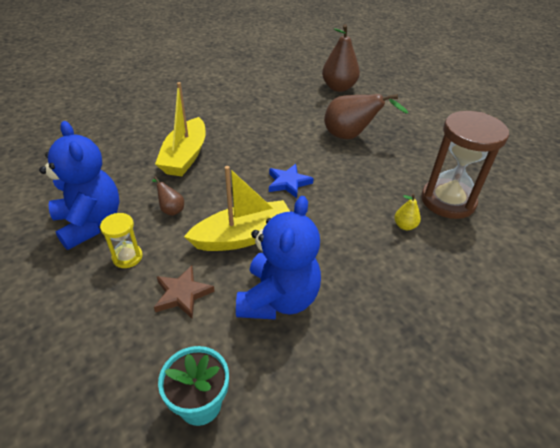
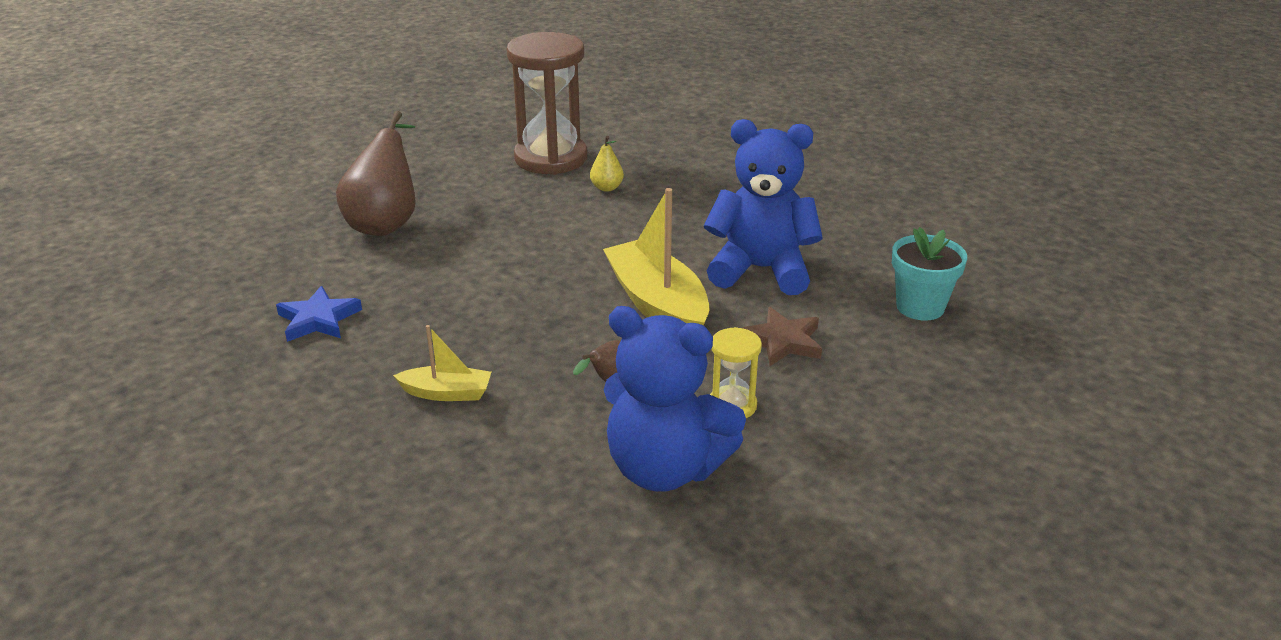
camera: 95 degrees left, 10 degrees down
(90, 223) = (665, 468): blue teddy bear -> blue teddy bear turned 120 degrees counterclockwise
(185, 156) = (447, 393): yellow boat -> yellow boat, size x0.53
(288, 183) = (523, 275): blue star -> blue star (318, 319)
(338, 88) = (197, 235): brown pear -> none

